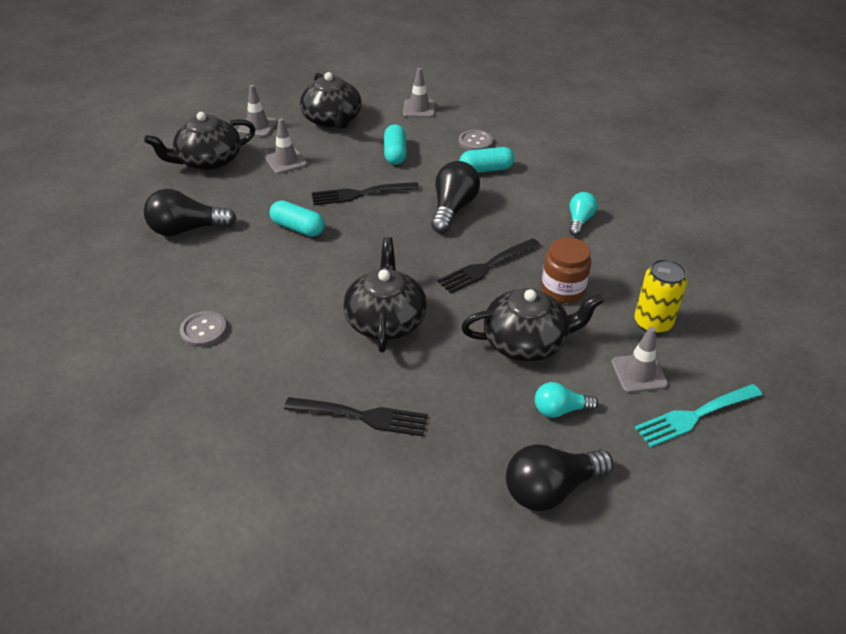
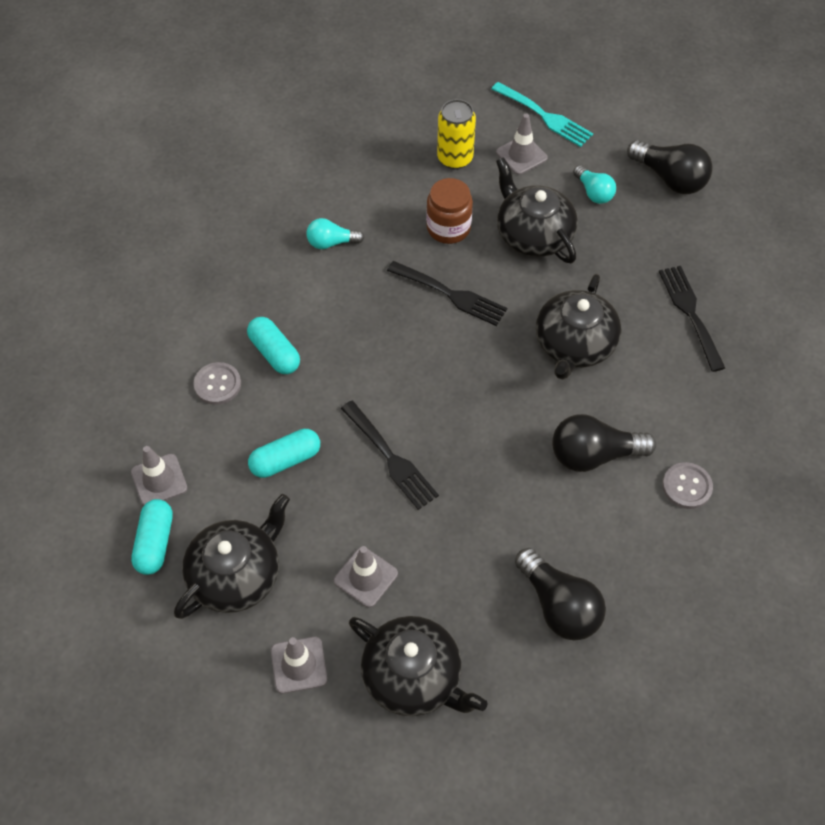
camera: 115 degrees left, 15 degrees up
(298, 228) = (488, 489): turquoise capsule -> turquoise capsule (155, 543)
(385, 320) = (574, 344): black teapot -> black teapot turned 45 degrees counterclockwise
(453, 209) = (370, 357): black light bulb -> black light bulb (593, 455)

